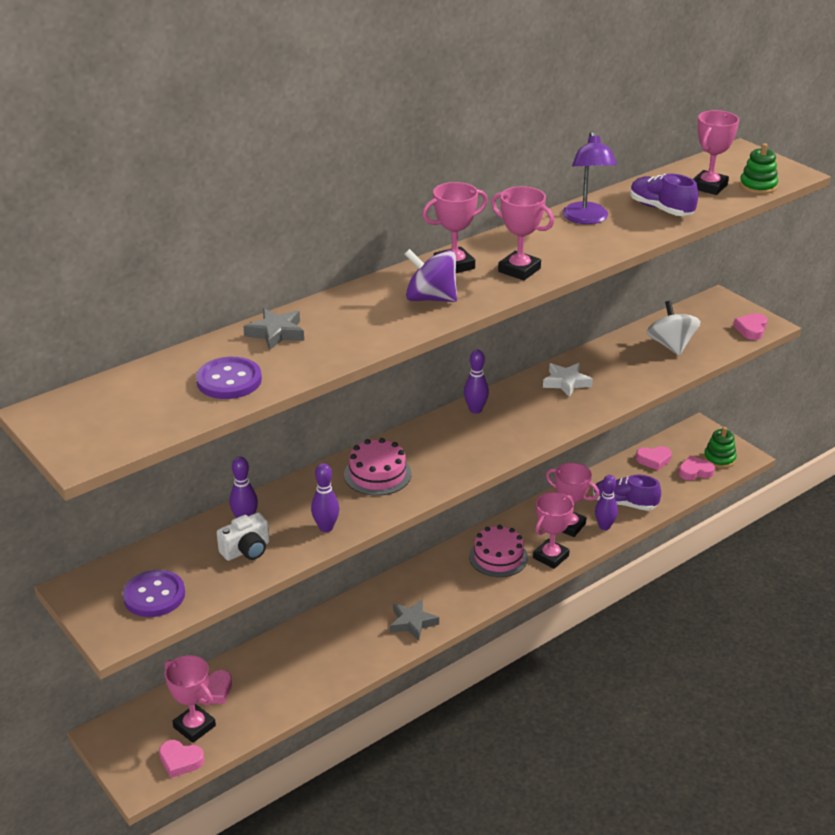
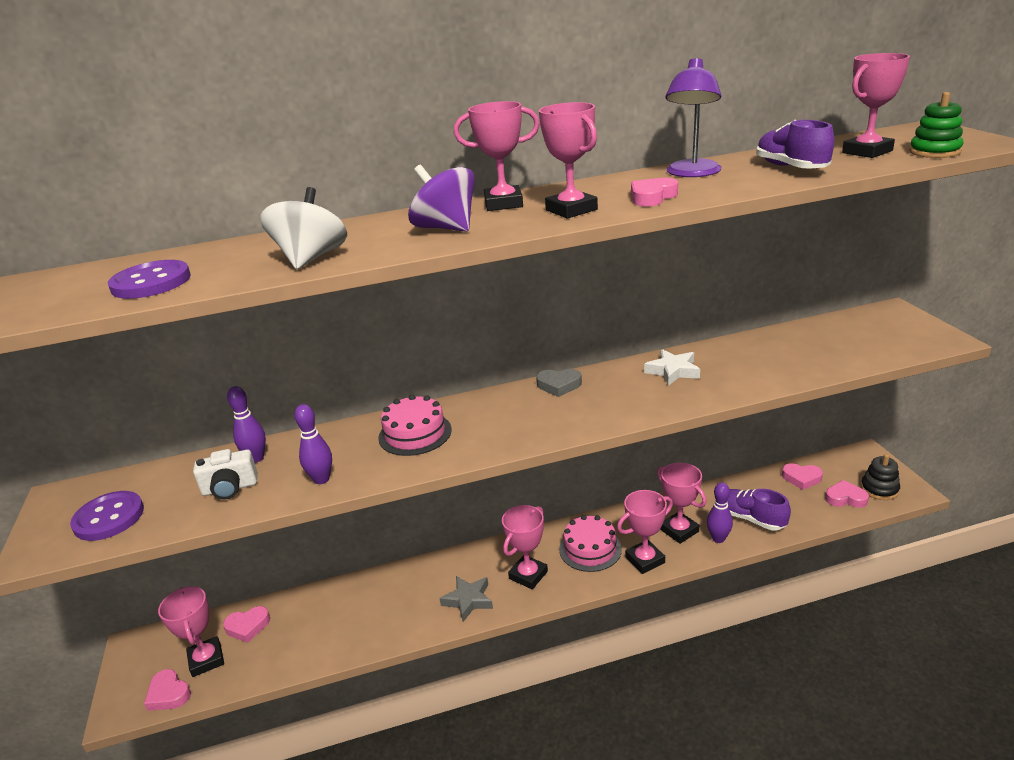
camera: 25 degrees right, 5 degrees down
(276, 333) = (255, 247): grey star -> none
(455, 590) = (528, 575): none -> pink trophy
(475, 410) = (559, 385): purple bowling pin -> grey heart
(671, 345) = (814, 348): white spinning top -> white spinning top (311, 259)
(719, 459) = (879, 489): green stacking toy -> black stacking toy
(751, 329) = (923, 342): pink heart -> pink heart (652, 197)

